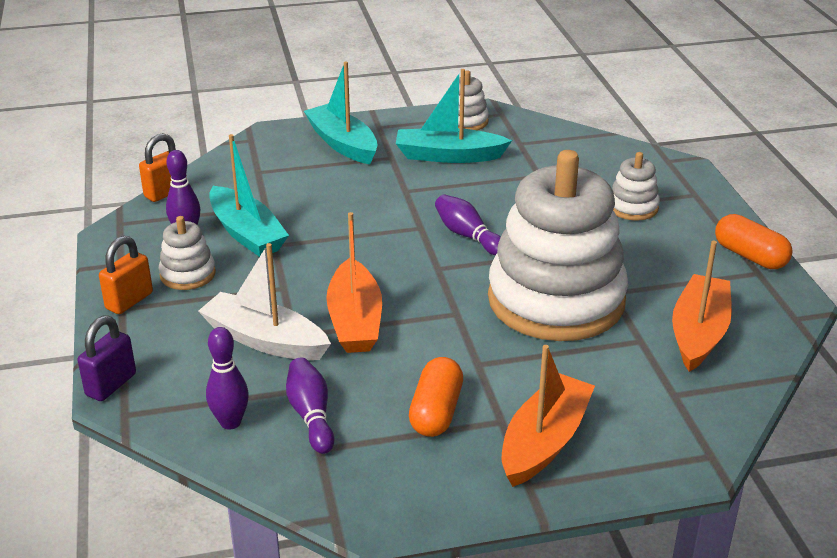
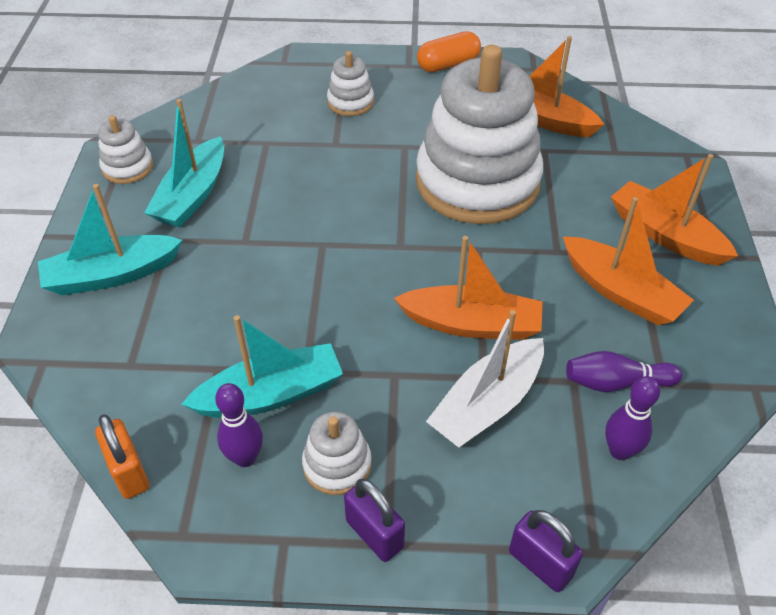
camera: 75 degrees left, 15 degrees up
(129, 301) = (374, 534): orange padlock -> purple padlock
(436, 412) = (621, 292): orange capsule -> orange boat
(467, 235) = (352, 214): purple bowling pin -> none

